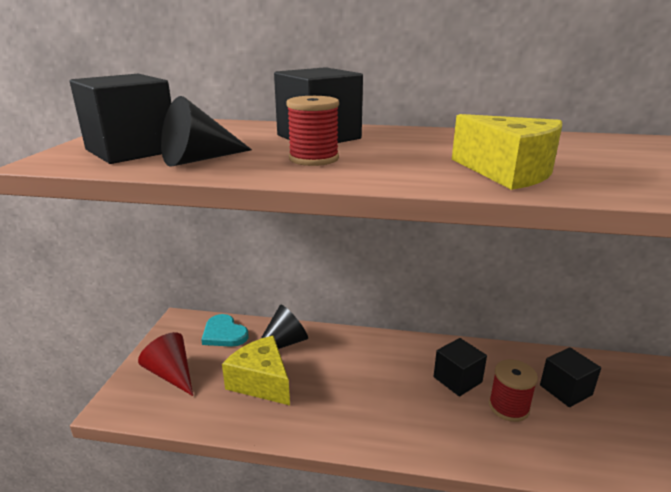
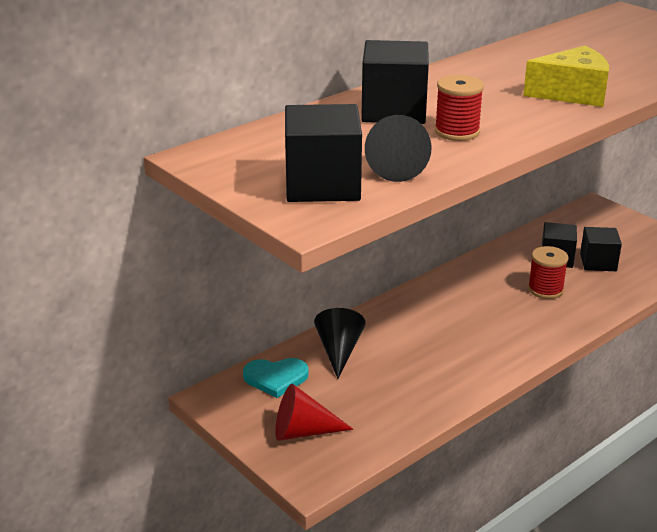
camera: 50 degrees left, 5 degrees up
(261, 382) = (380, 385): yellow cheese -> none
(457, 379) = (494, 293): black cube -> black cube (598, 262)

